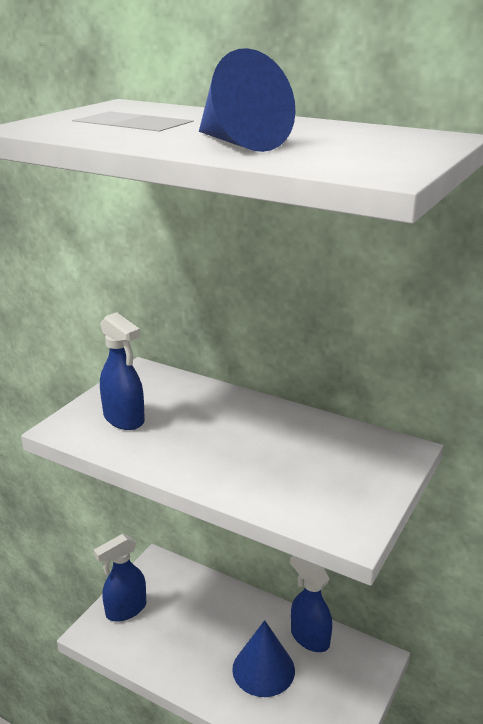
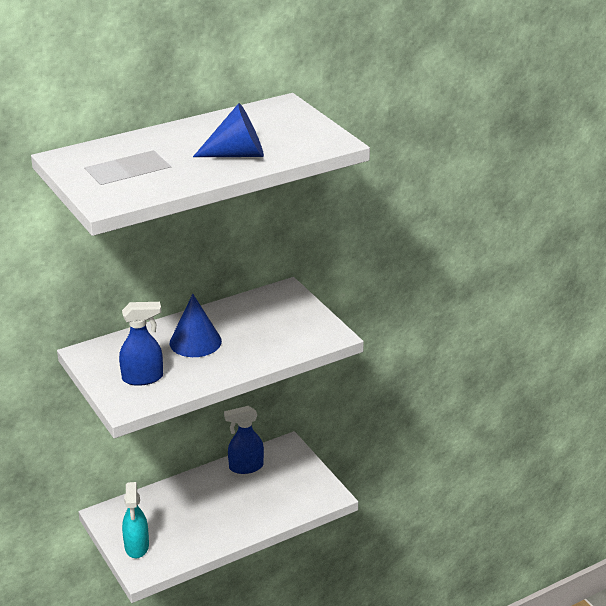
camera: 60 degrees left, 5 degrees up
(125, 610) = (136, 547): blue spray bottle -> turquoise spray bottle
(263, 669) = (251, 498): blue cone -> blue cone (195, 342)

